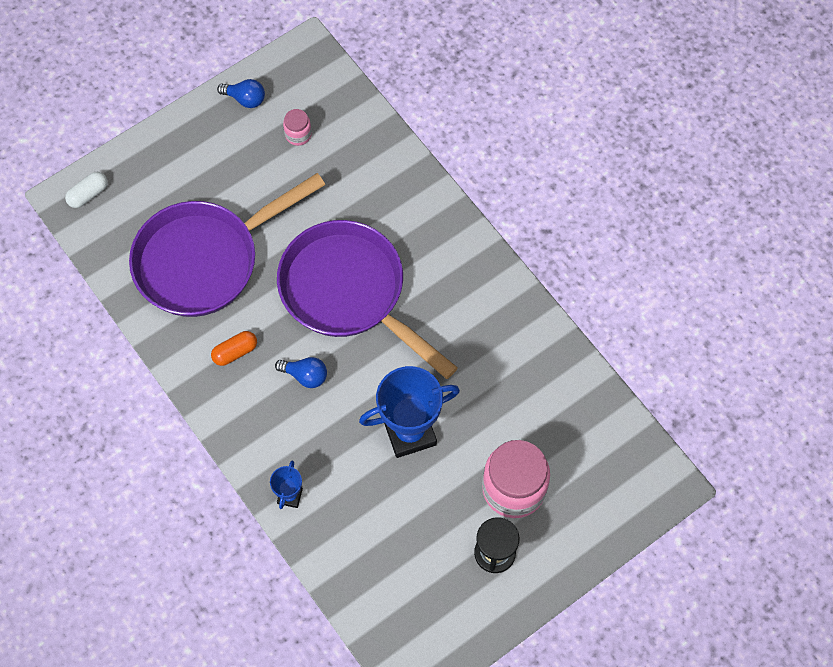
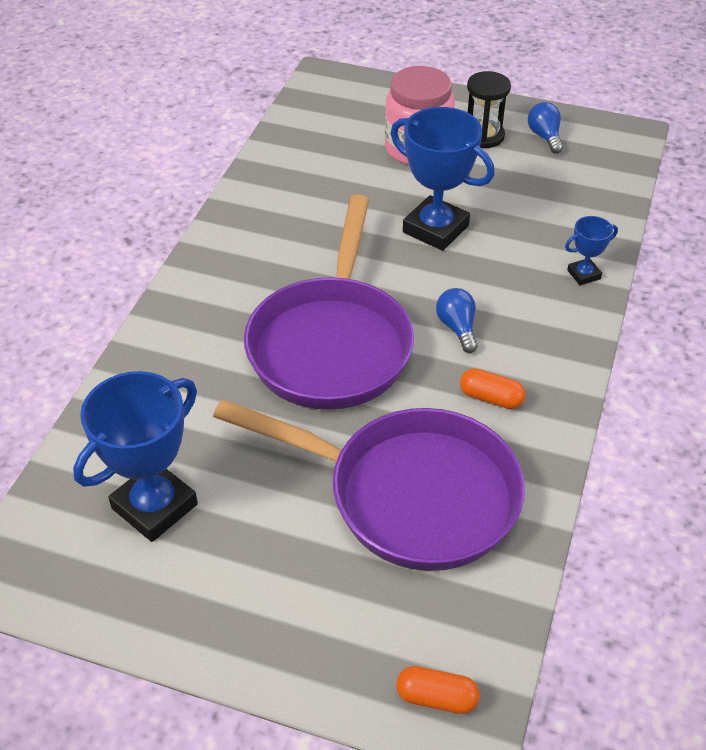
camera: 125 degrees left, 20 degrees down
(88, 194) = (436, 698): white capsule -> orange capsule
(245, 99) = (136, 602): blue light bulb -> blue light bulb (545, 137)
(298, 135) = (155, 506): pink jar -> blue trophy

